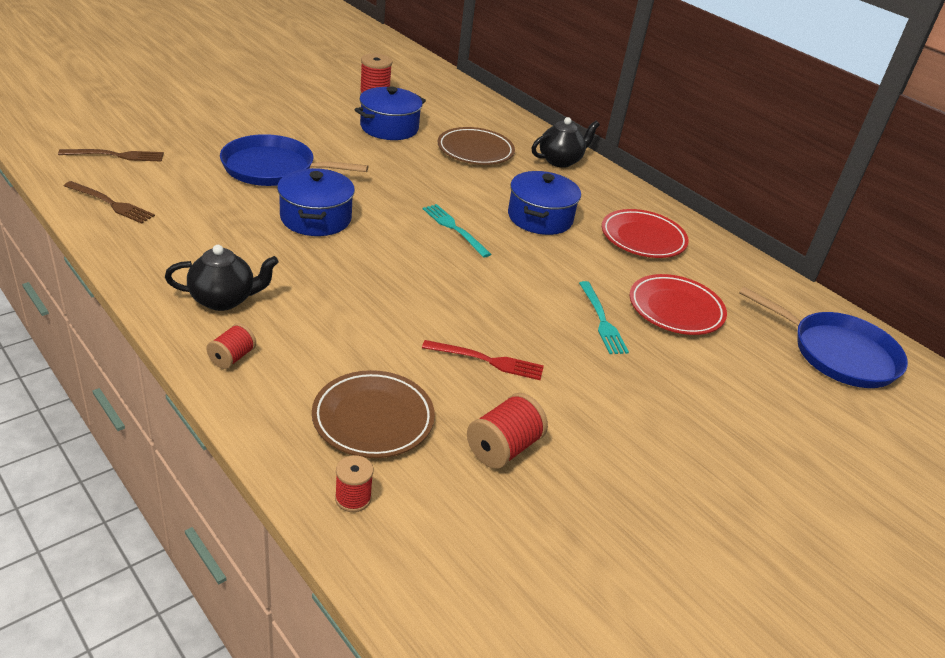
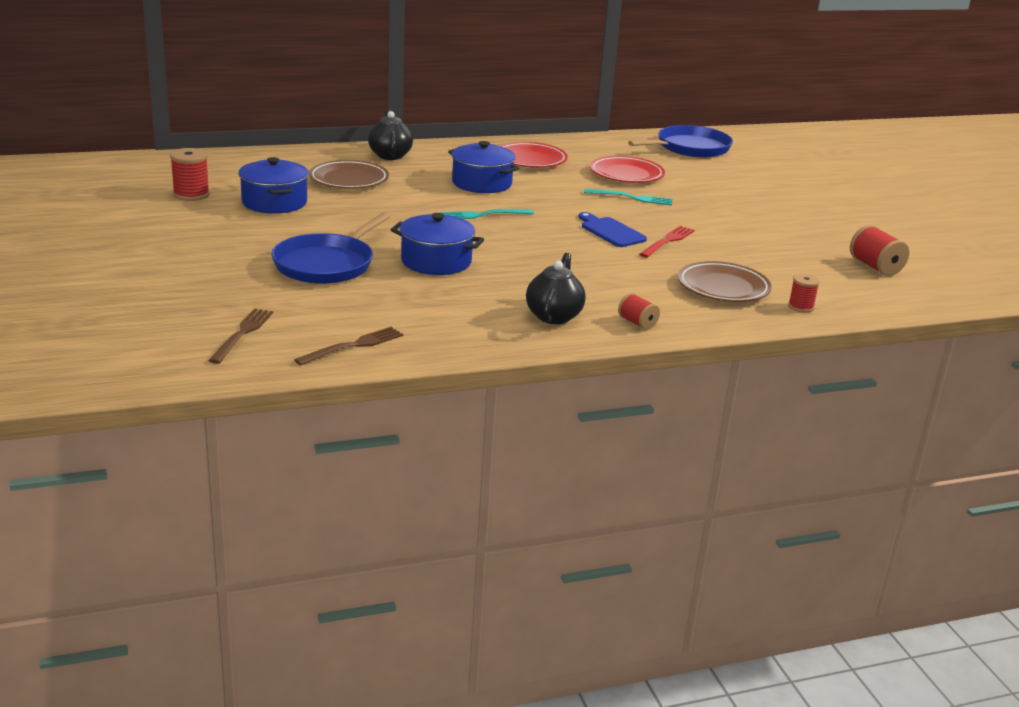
camera: 65 degrees left, 10 degrees down
(480, 314) = (611, 231): none -> blue cutting board
(503, 448) = (761, 256): red spool -> red spool (875, 267)

